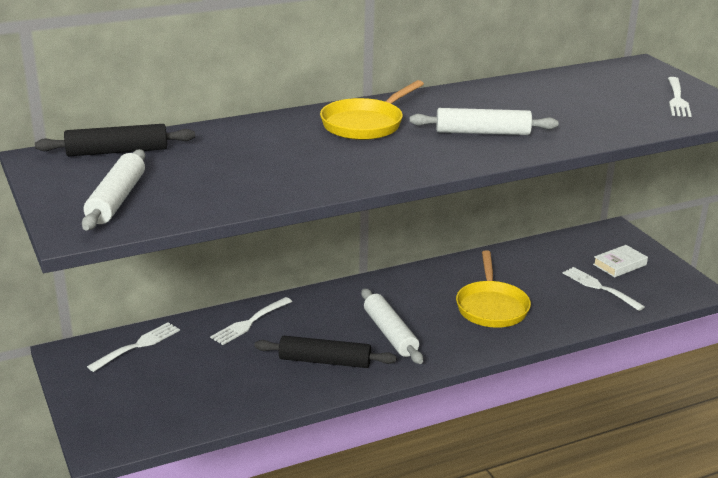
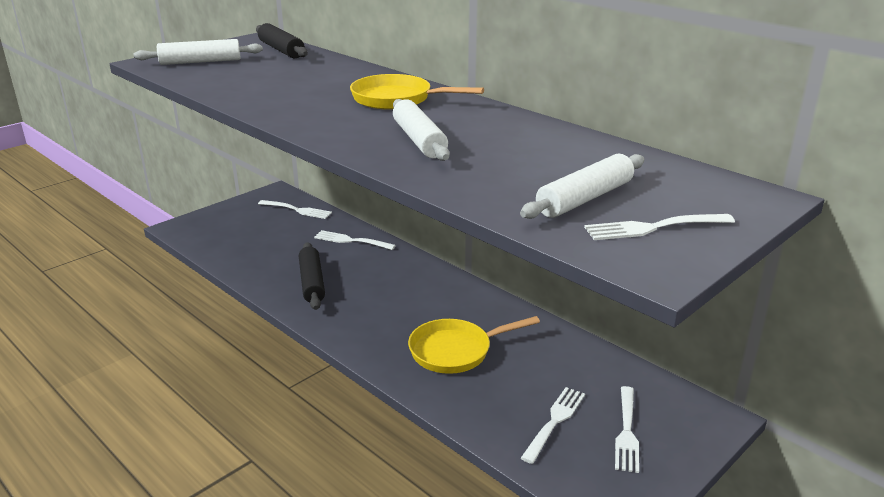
camera: 70 degrees right, 0 degrees up
(390, 333) = (371, 304): white rolling pin -> white rolling pin (585, 198)
(619, 264) = (626, 432): white book -> white fork

